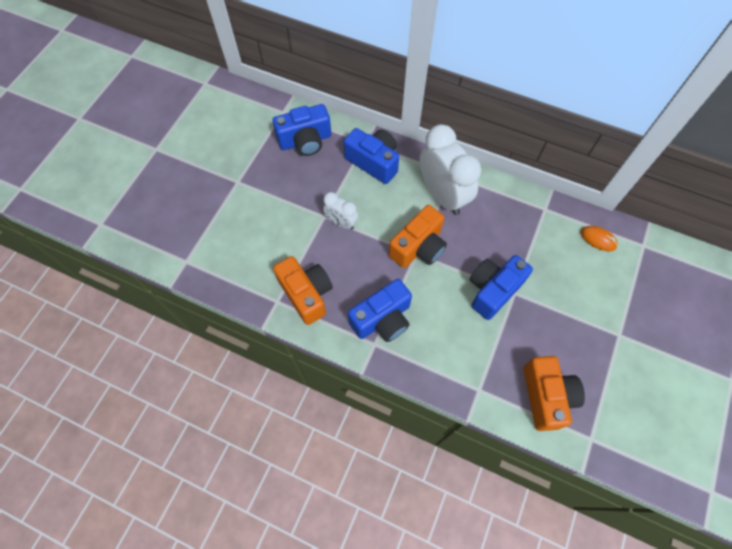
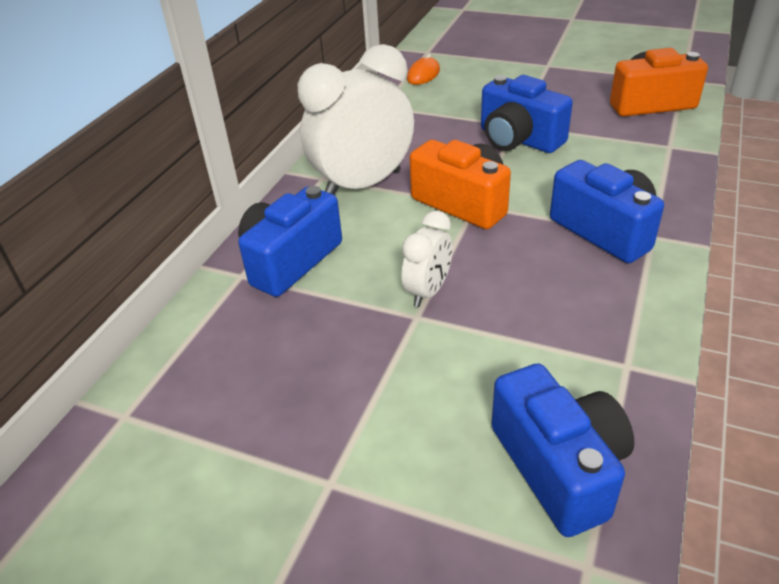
camera: 90 degrees left, 25 degrees down
(305, 141) = (221, 364): blue camera -> blue camera (559, 467)
(306, 294) = (594, 323): orange camera -> none

